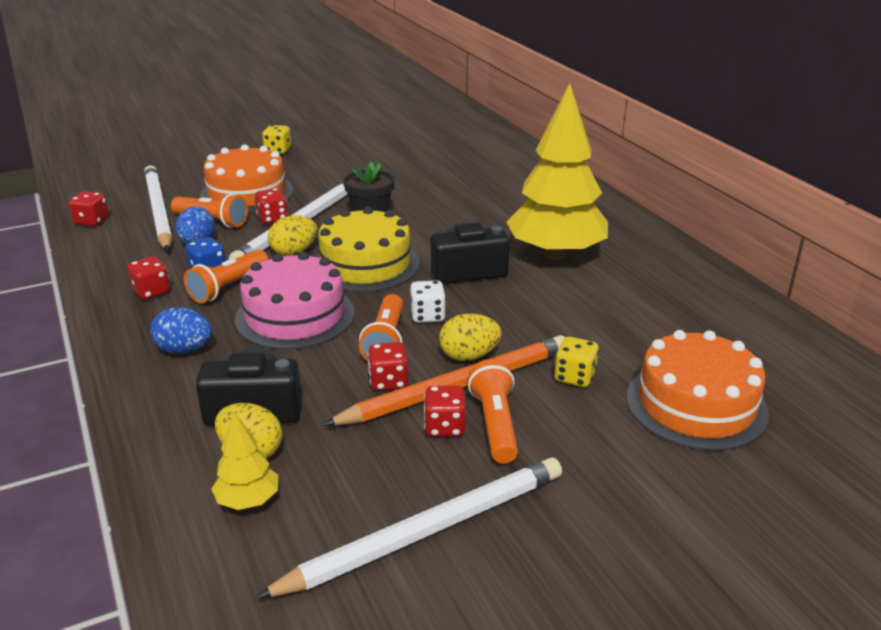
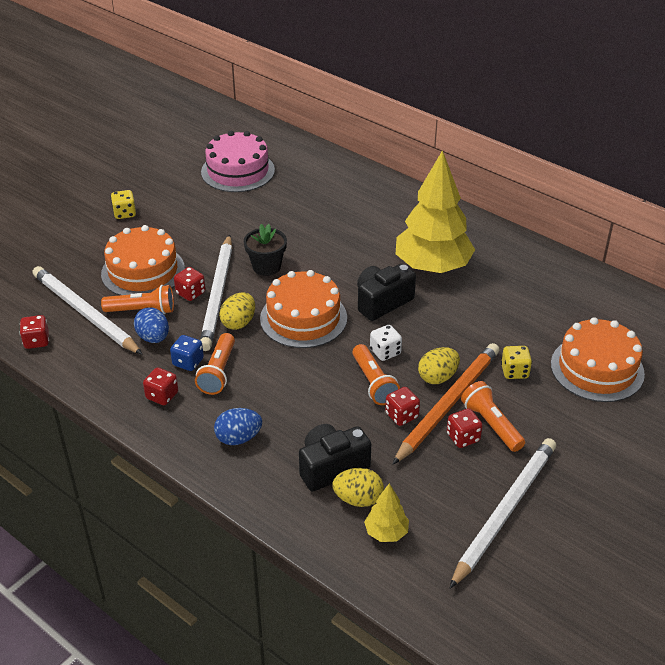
camera: 25 degrees left, 10 degrees up
(295, 315) = (291, 382): pink cake -> pink cake (238, 171)
(365, 264) = (303, 318): yellow cake -> orange cake

